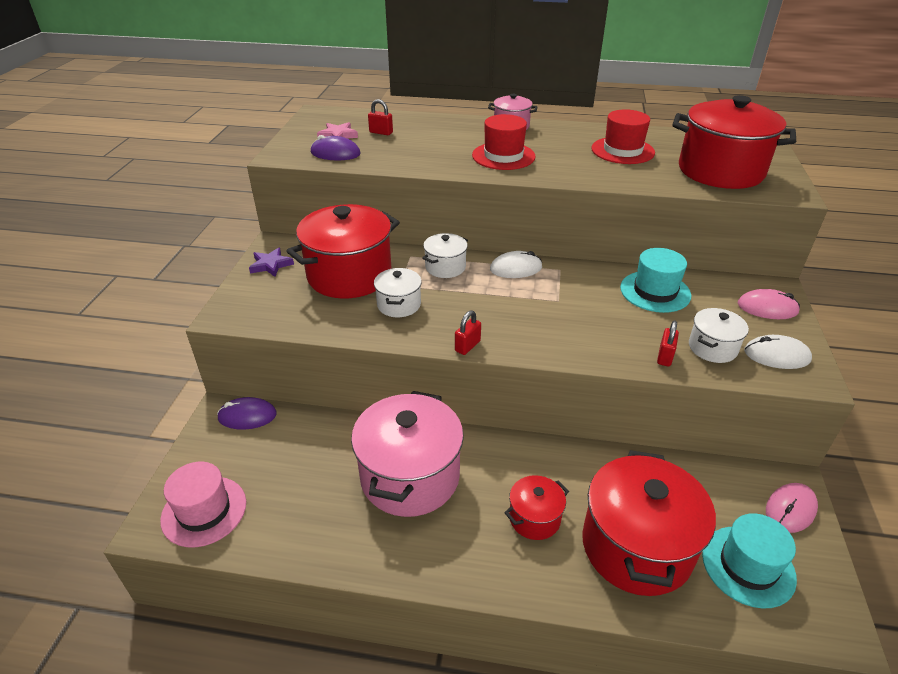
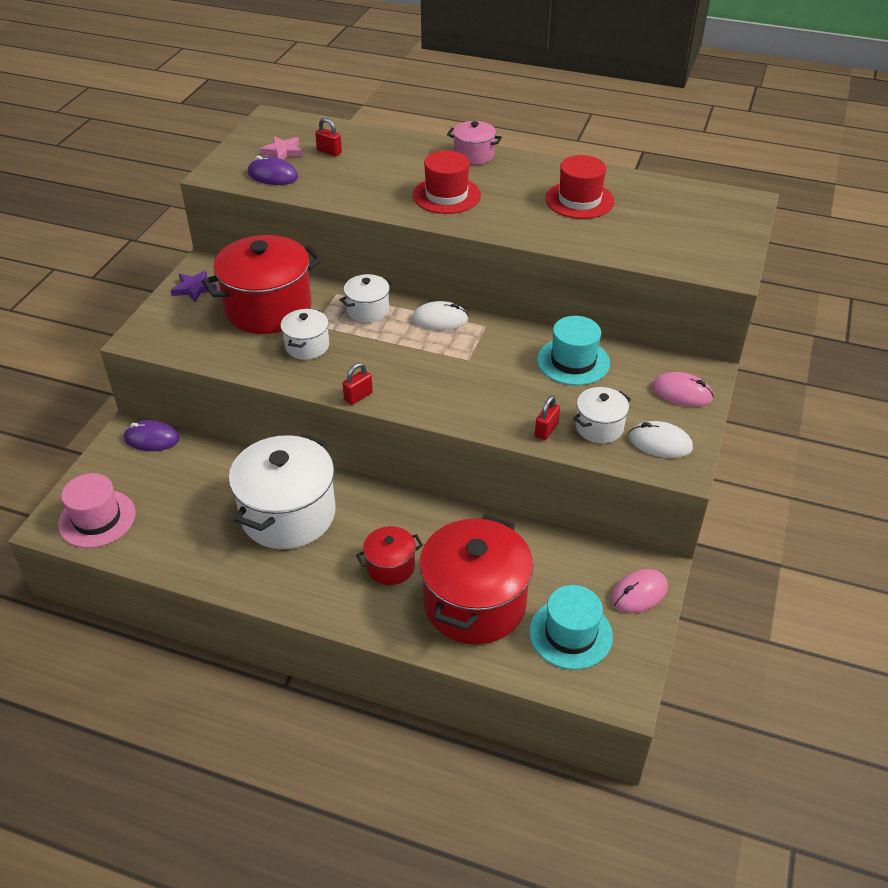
camera: 10 degrees right, 5 degrees up
(410, 476) = (288, 514): pink pot -> white pot
(720, 171) = (671, 237): red pot -> none

